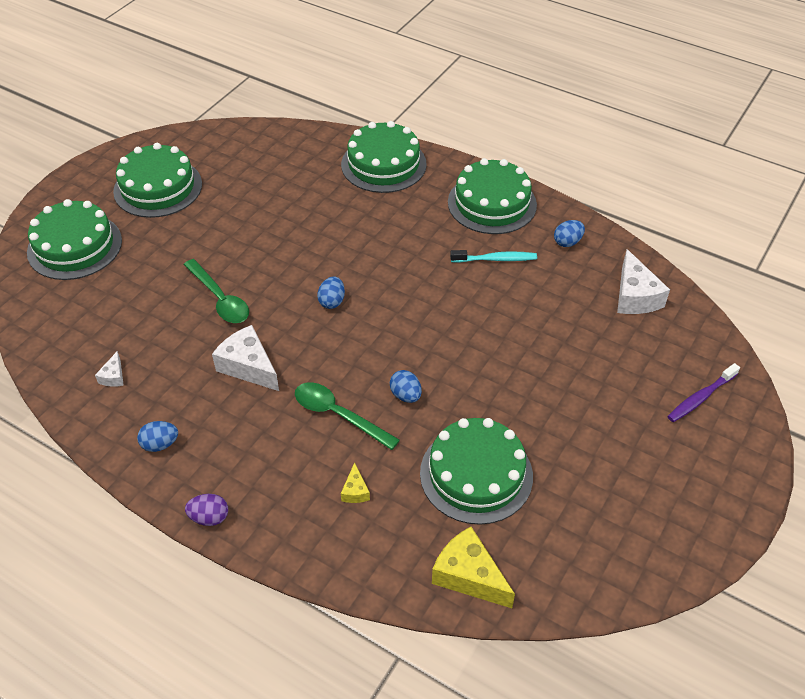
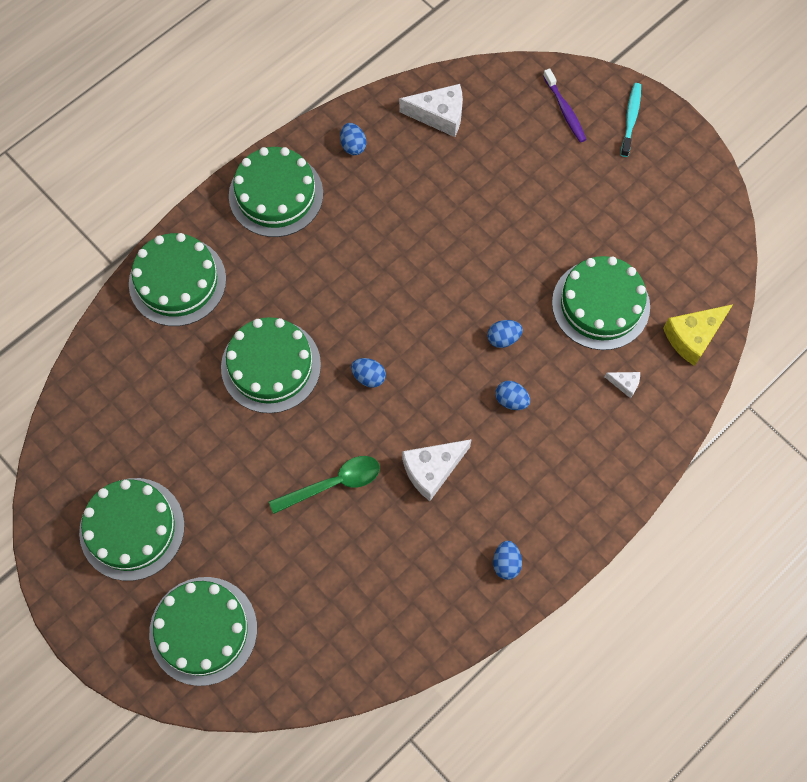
camera: 75 degrees left, 20 degrees up
(113, 376) = (410, 600): white cheese -> white cheese (625, 384)
(209, 517) = (596, 529): purple egg -> none
(323, 235) = (271, 366): none -> green cake
(338, 415) = (511, 400): green spoon -> blue egg
(355, 491) = (595, 404): yellow cheese -> none
(496, 259) = (356, 215): turquoise toothbrush -> turquoise toothbrush (631, 119)

